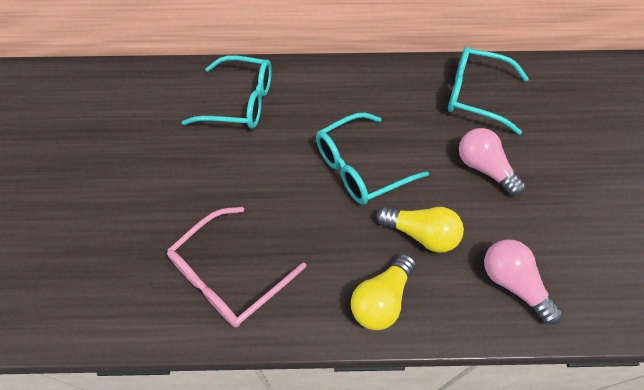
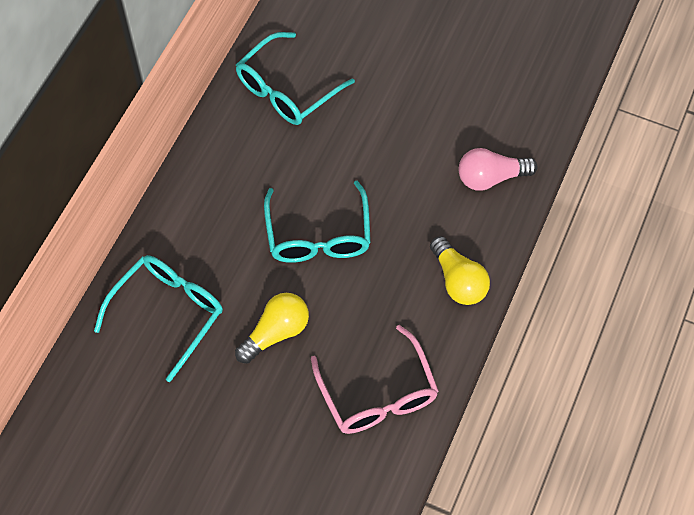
camera: 65 degrees left, 5 degrees up
(421, 234) = (414, 220): yellow light bulb -> yellow light bulb (276, 333)
(483, 168) = (374, 133): pink light bulb -> none

